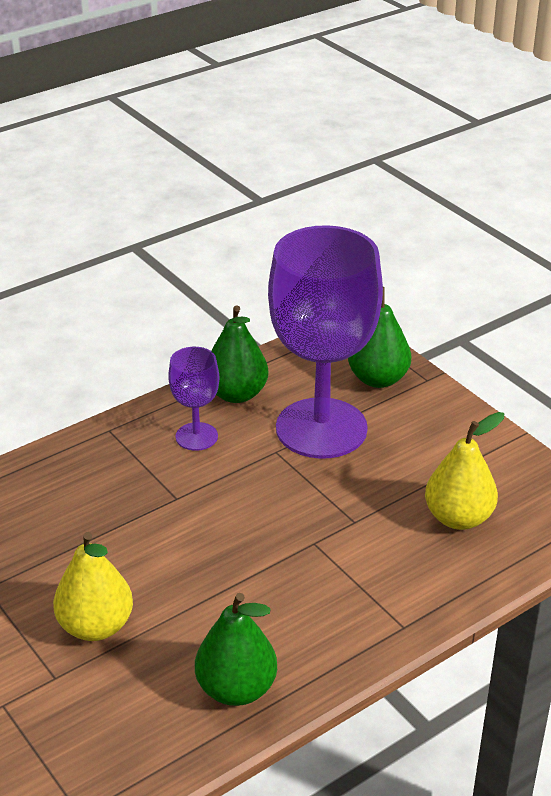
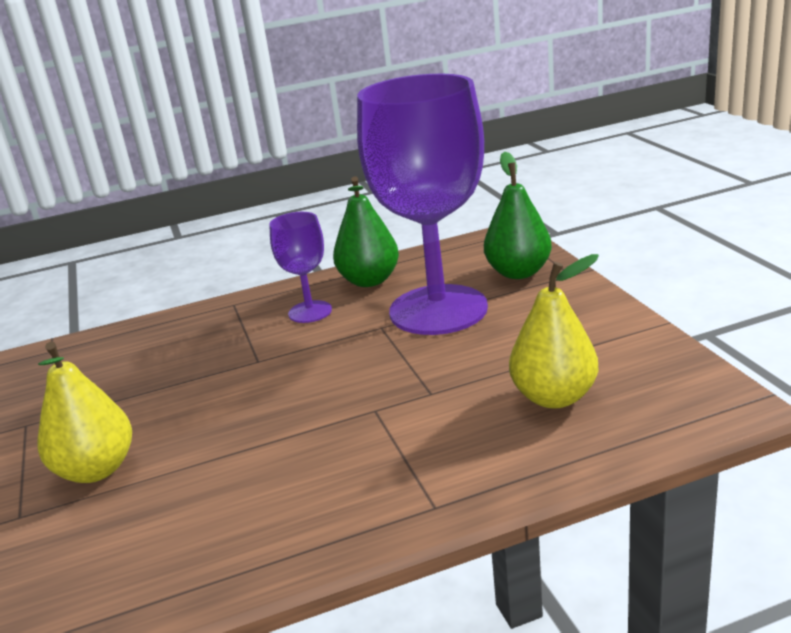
camera: 20 degrees right, 10 degrees down
(236, 689) = (196, 554): green pear -> none

